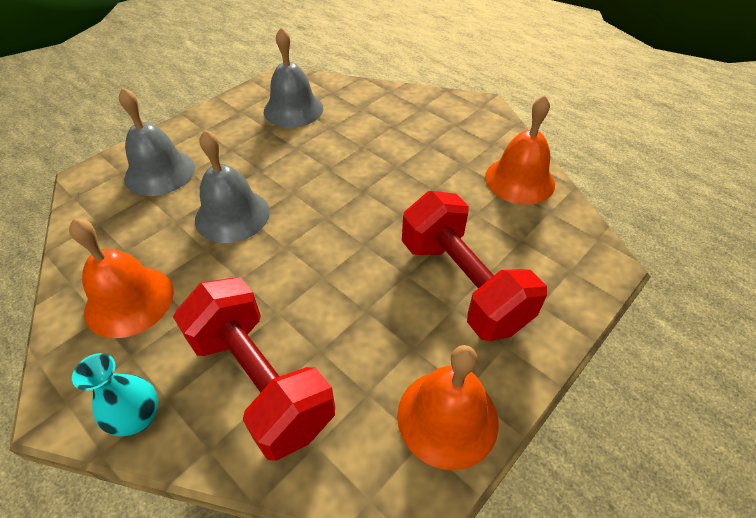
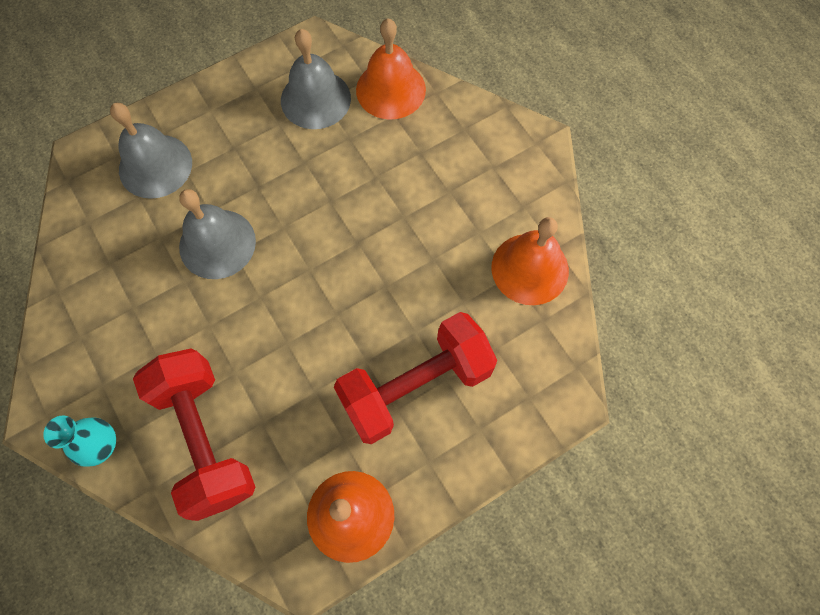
camera: 15 degrees right, 20 degrees up
(129, 301) = (107, 324): orange bell -> orange bell (390, 89)
(462, 284) = (415, 386): red dumbbell -> red dumbbell turned 75 degrees clockwise

